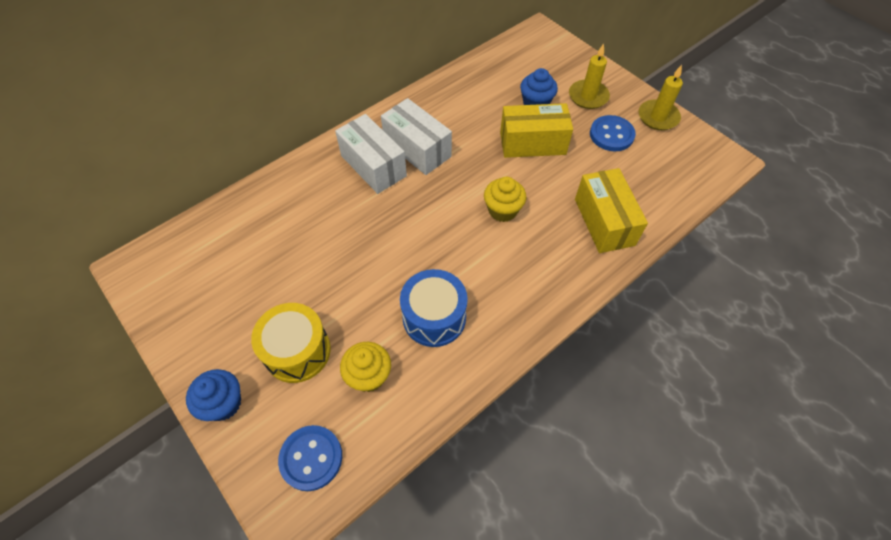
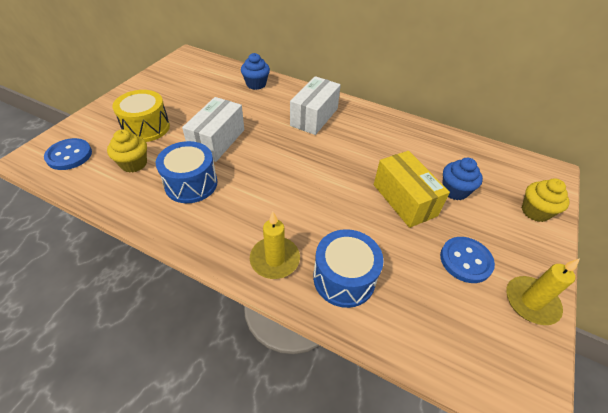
camera: 65 degrees right, 10 degrees down
(223, 403) = (105, 111): blue cupcake -> blue cupcake (256, 84)
(417, 149) = (345, 133): white box -> white box (217, 141)
(502, 210) = (314, 198): yellow cupcake -> yellow cupcake (535, 211)
(588, 96) = (501, 228): yellow candle -> yellow candle (275, 259)
(604, 222) = (344, 278): yellow box -> blue drum

